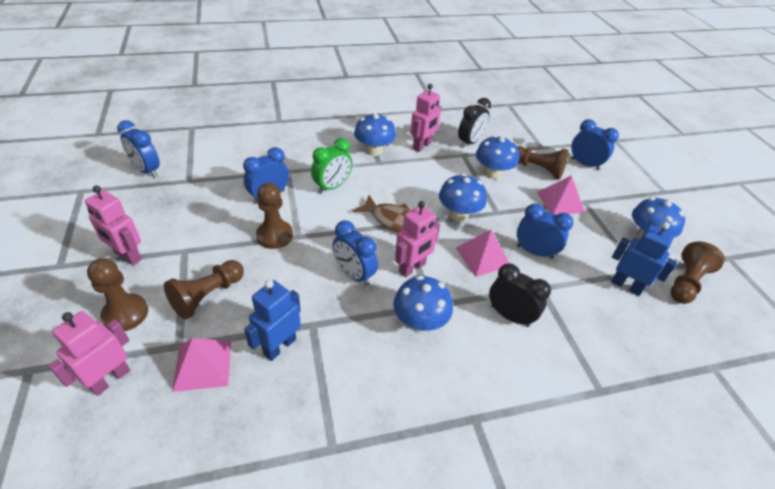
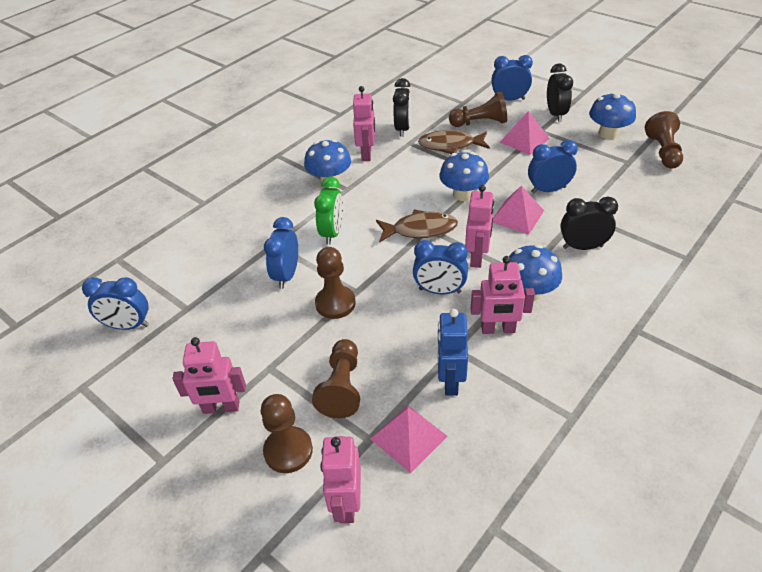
camera: 30 degrees left, 0 degrees up
(361, 333) = (498, 329): none -> pink robot
(492, 173) = (450, 145): blue mushroom -> brown fish
(613, 196) = (555, 114): none -> black clock
(626, 286) = (631, 177): blue robot -> none

